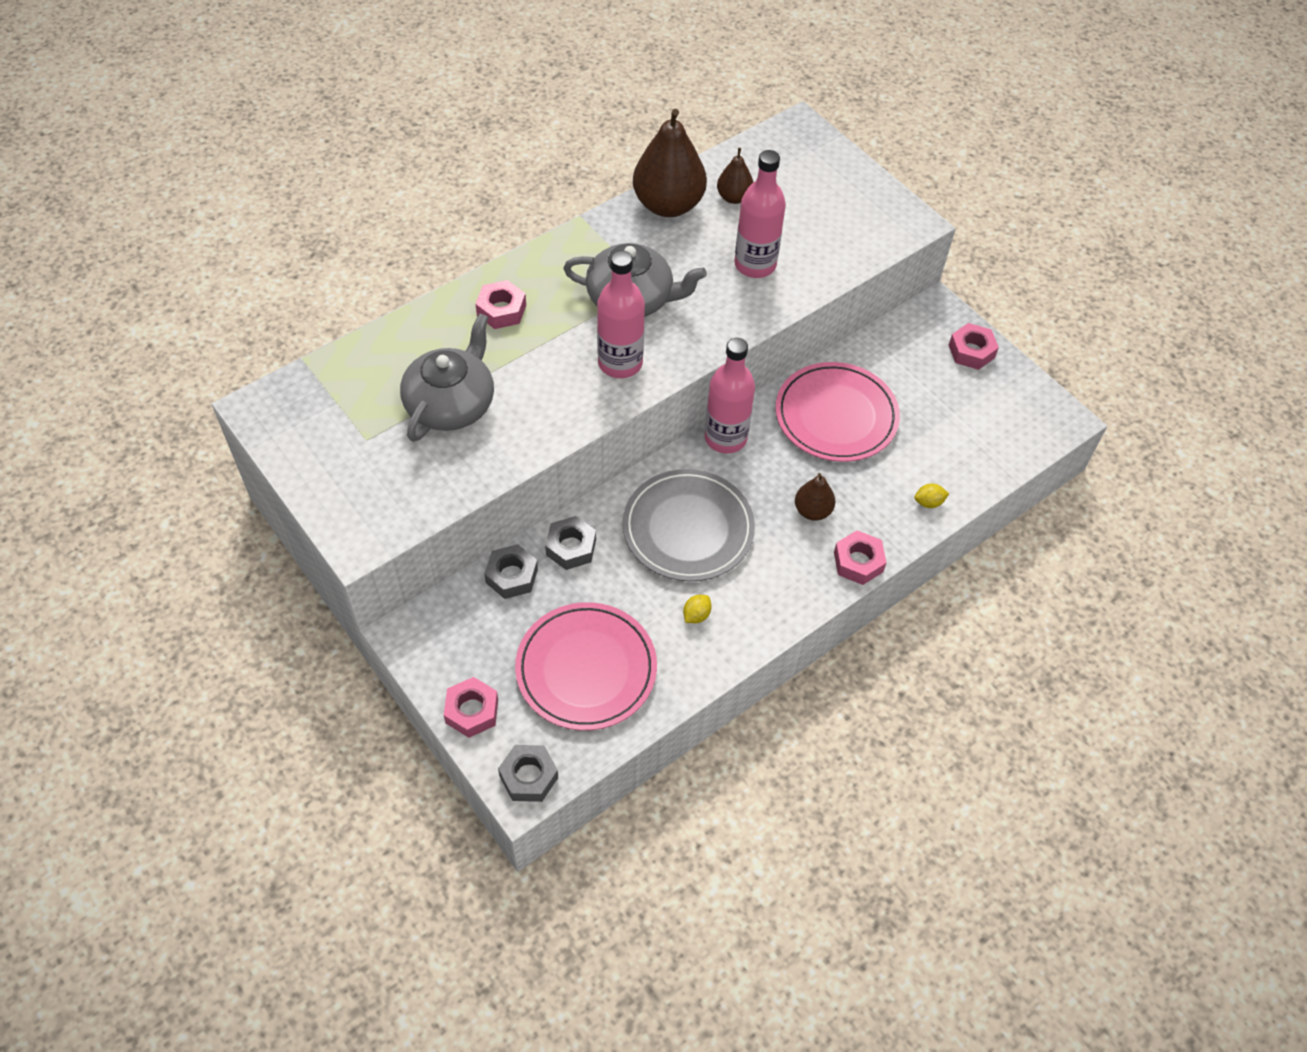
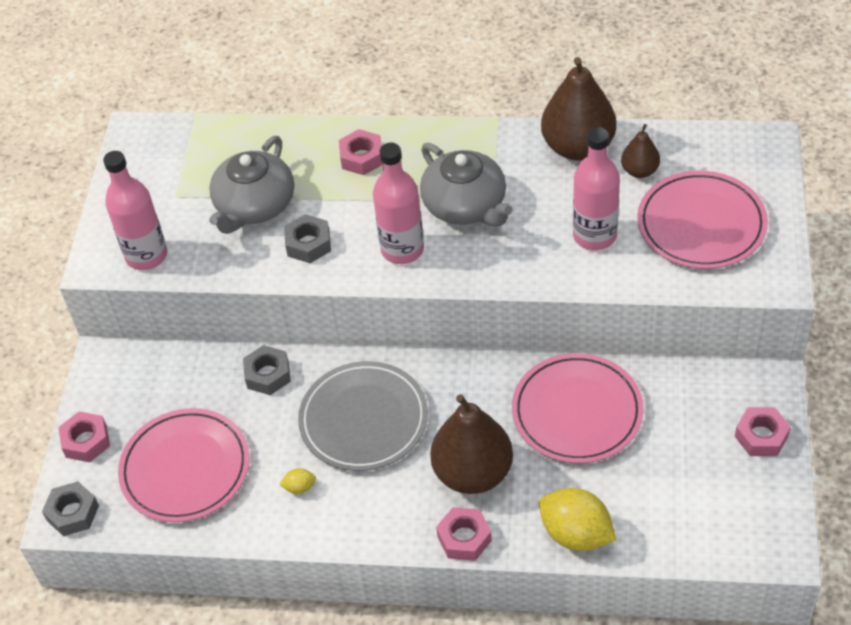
camera: 50 degrees right, 5 degrees down
(451, 403) = (254, 205): grey teapot -> grey teapot turned 135 degrees clockwise
(511, 576) = (208, 367): grey nut -> grey nut (308, 244)
(725, 438) = (468, 370): pink bottle -> pink bottle (146, 255)
(812, 511) = (473, 473): brown pear -> brown pear, size x1.97
(820, 212) = (701, 224): none -> pink plate
(928, 502) = (576, 534): yellow lemon -> yellow lemon, size x2.25

